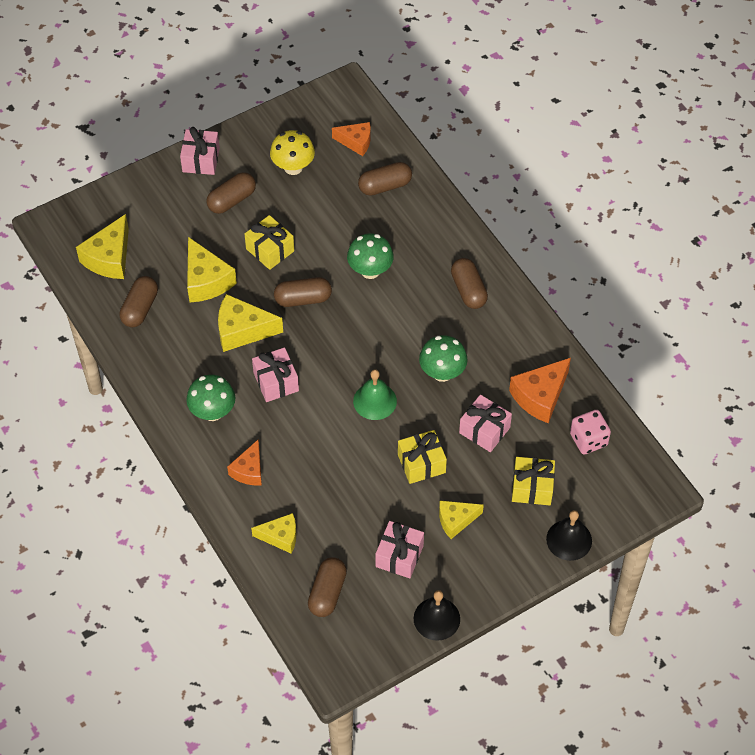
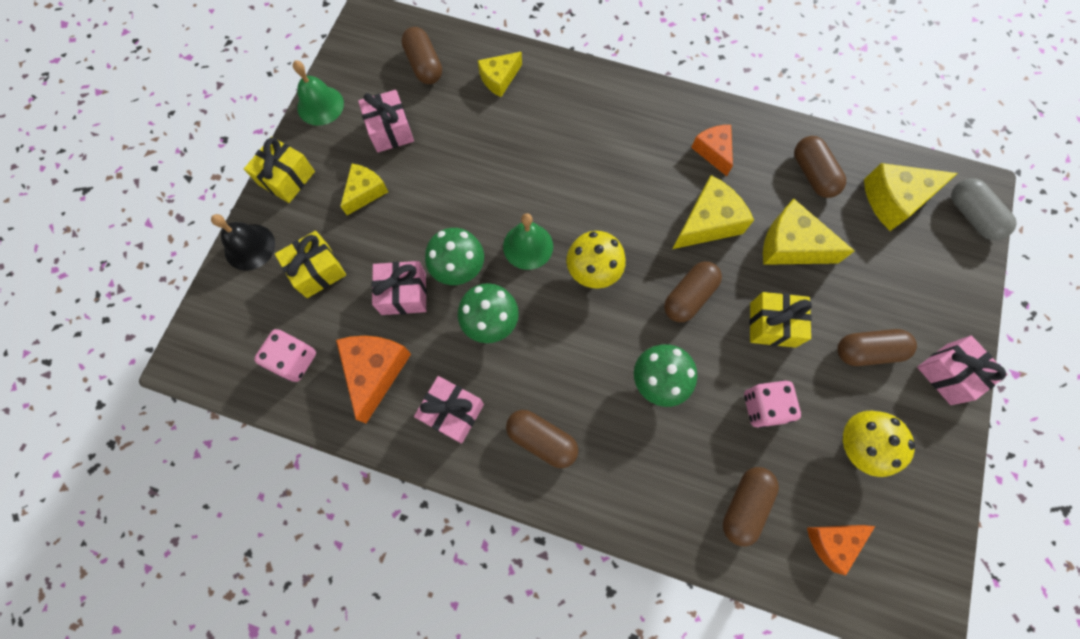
camera: 140 degrees right, 15 degrees up
(76, 216) = (971, 216): none -> grey capsule
(109, 258) = (894, 200): yellow cheese -> yellow cheese turned 90 degrees counterclockwise
(212, 412) = (653, 133): green mushroom -> green mushroom (459, 269)
(232, 200) = (867, 351): brown capsule -> brown capsule turned 75 degrees clockwise
(249, 470) = (575, 109): orange cheese -> orange cheese (713, 151)
(276, 382) = (630, 198): pink gift -> pink gift (452, 412)
(323, 217) = (763, 407): none -> pink dice
(348, 355) = (593, 272): none -> yellow mushroom
(421, 463) = (436, 219): yellow gift -> yellow gift (287, 178)
(436, 618) = (320, 105): black bell -> green bell

